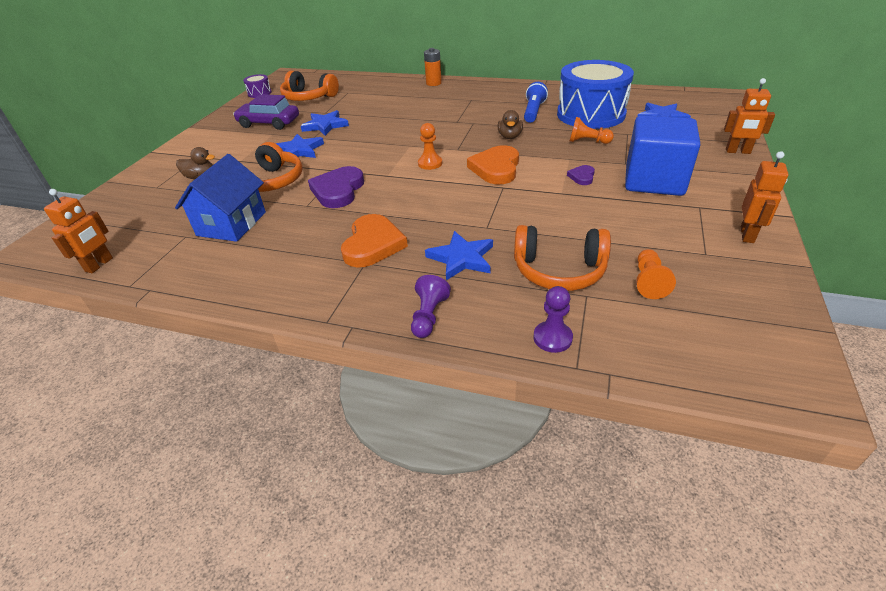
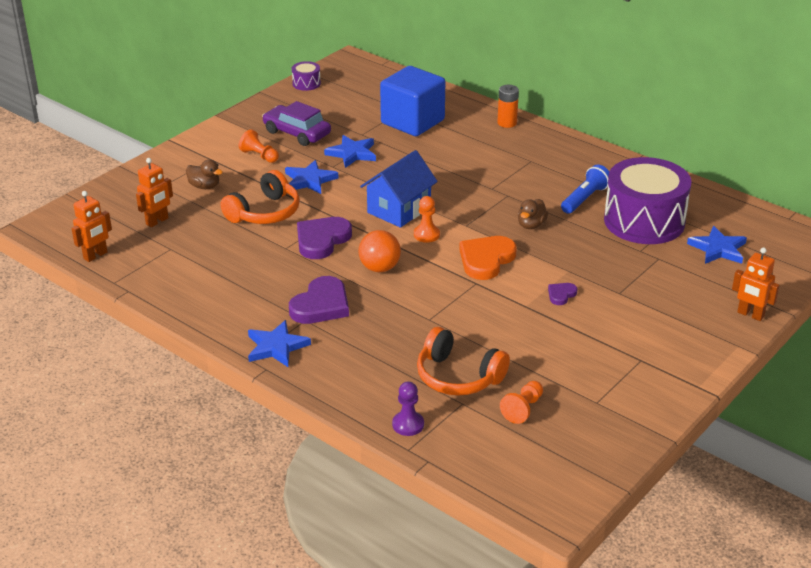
camera: 20 degrees right, 5 degrees down
(231, 224) = (213, 248): blue house -> blue house (399, 209)
(308, 97) = (356, 106): orange headphones -> none
(373, 244) = (321, 305): orange heart -> purple heart
(408, 198) = (379, 268): none -> orange ball
(428, 316) = (327, 379): purple pawn -> none
(461, 258) = (386, 341): blue star -> blue star (276, 347)
(587, 141) = (606, 255): orange pawn -> orange pawn (259, 156)
(590, 114) = (644, 221): blue drum -> purple drum
(654, 181) = (627, 320): blue cube -> blue cube (412, 122)
(747, 235) = (653, 398): orange robot -> orange robot (157, 221)

